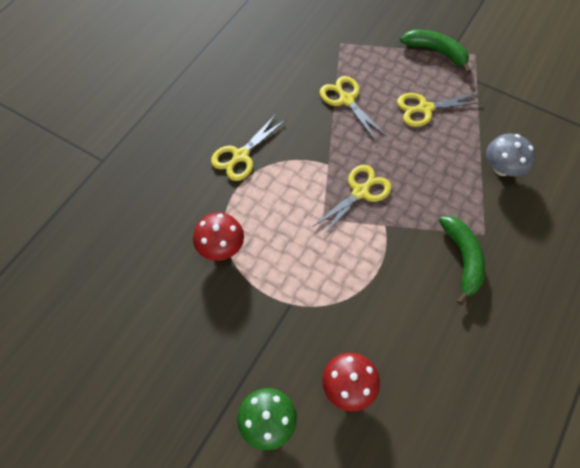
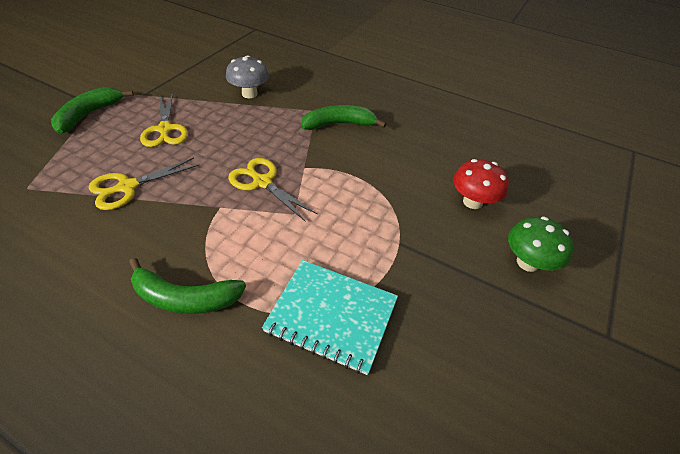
camera: 95 degrees left, 15 degrees down
(221, 247) = (332, 316): red mushroom -> turquoise notebook
(241, 156) = (185, 298): yellow scissors -> green banana

